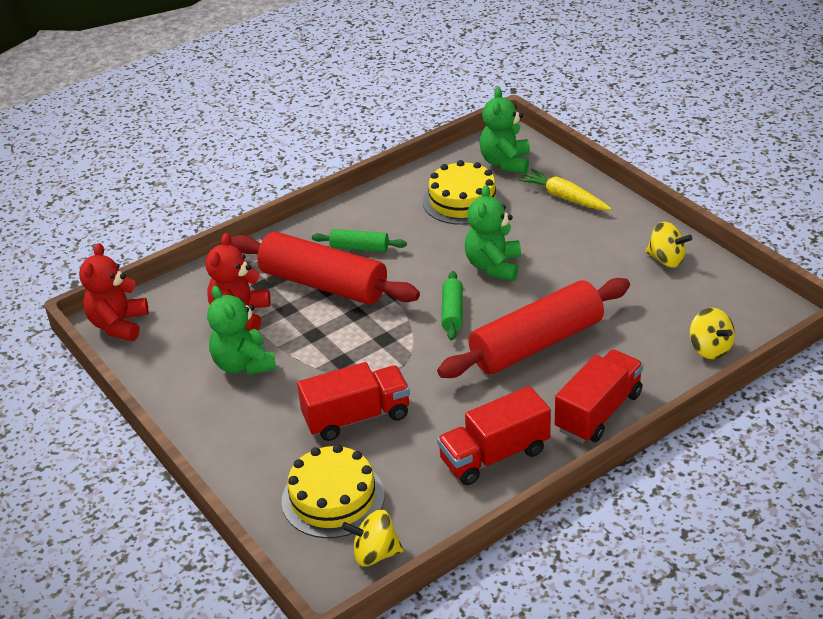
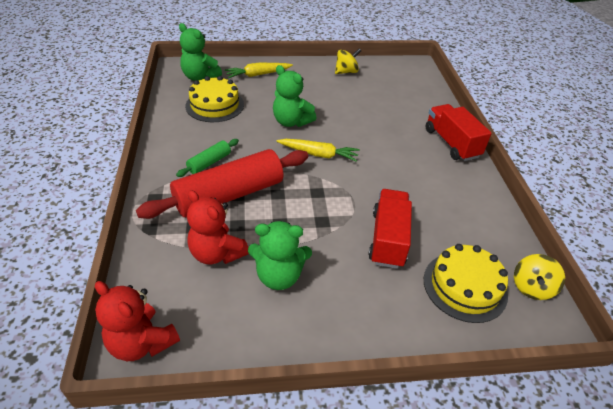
camera: 65 degrees left, 5 degrees up
(452, 312) = (318, 154): green rolling pin -> yellow carrot
(494, 455) = (465, 195): red truck -> none
(536, 344) = (377, 138): red rolling pin -> none
(709, 349) = (427, 91): yellow spinning top -> none

